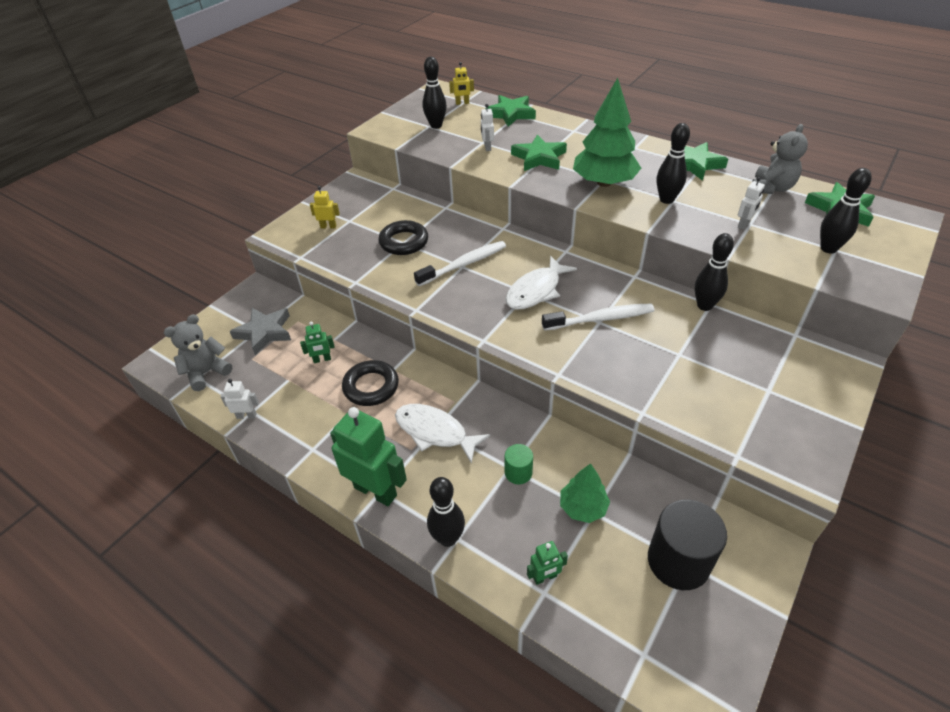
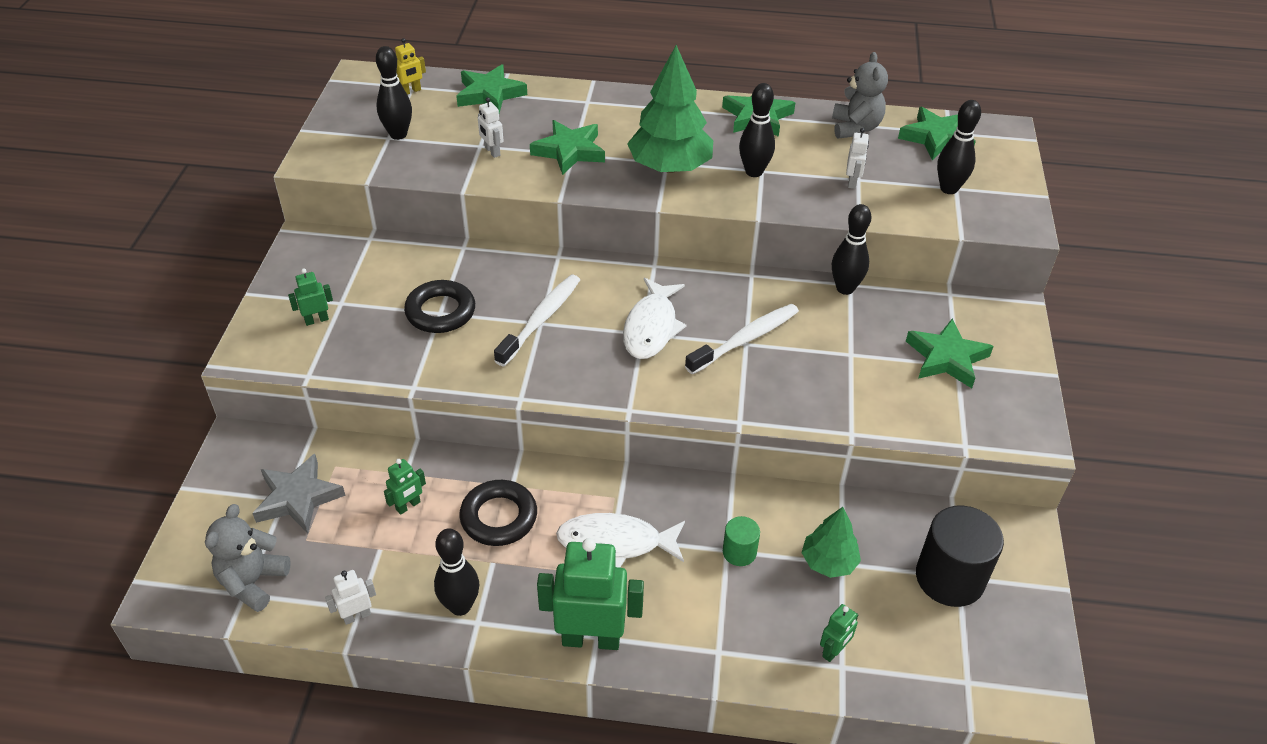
camera: 30 degrees left, 0 degrees up
(328, 226) = (316, 320): yellow robot -> green robot
(448, 538) = (708, 655): black bowling pin -> black bowling pin (460, 606)
(762, 382) = (946, 358): none -> green star

